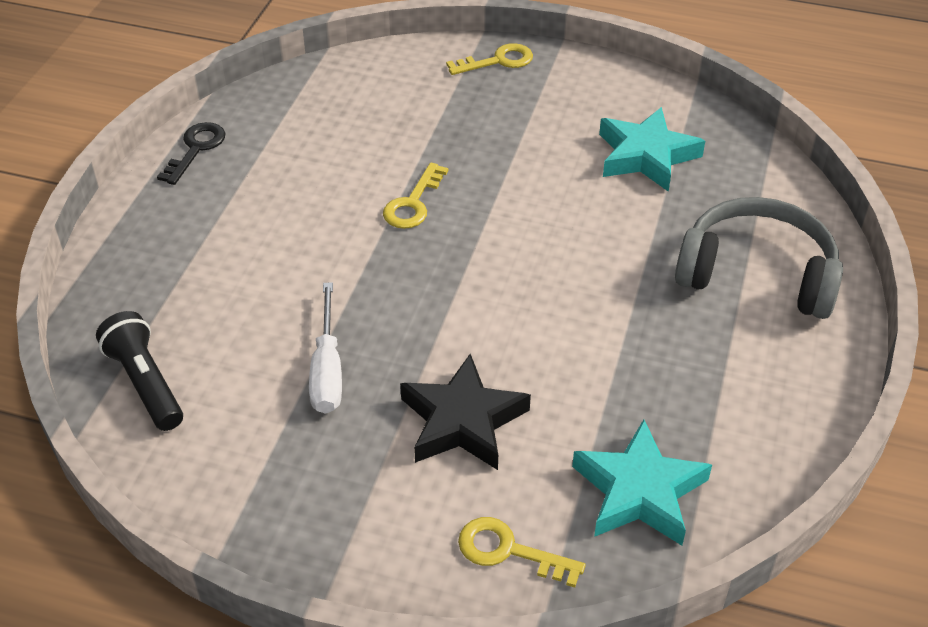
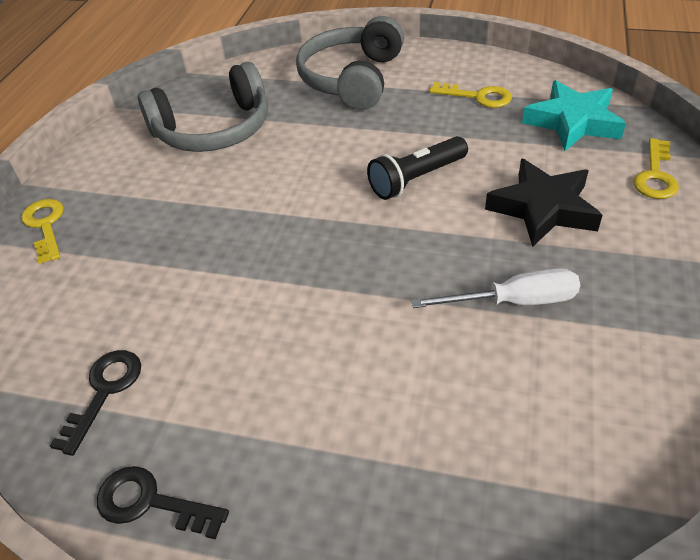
camera: 90 degrees left, 0 degrees up
(145, 383) = (584, 461): black flashlight -> black flashlight (416, 179)
(297, 118) = (104, 391): none -> black key
(413, 203) = (271, 267): yellow key -> yellow key (478, 97)
(646, 156) = (214, 129): turquoise star -> grey headphones

